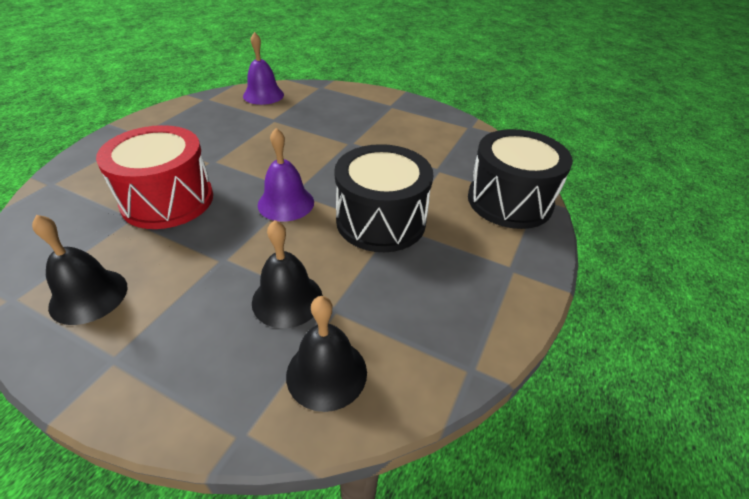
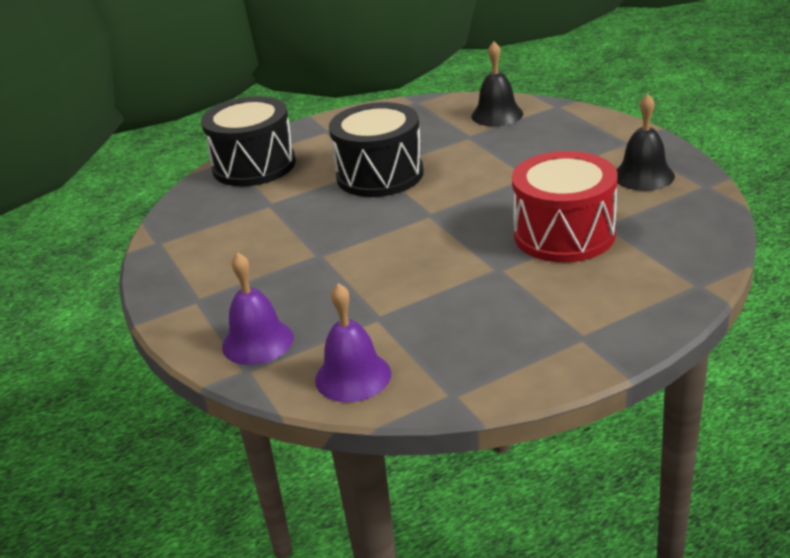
camera: 140 degrees left, 10 degrees down
(286, 203) = (449, 206): purple bell -> purple bell (257, 342)
(287, 299) = (497, 146): black bell -> none

